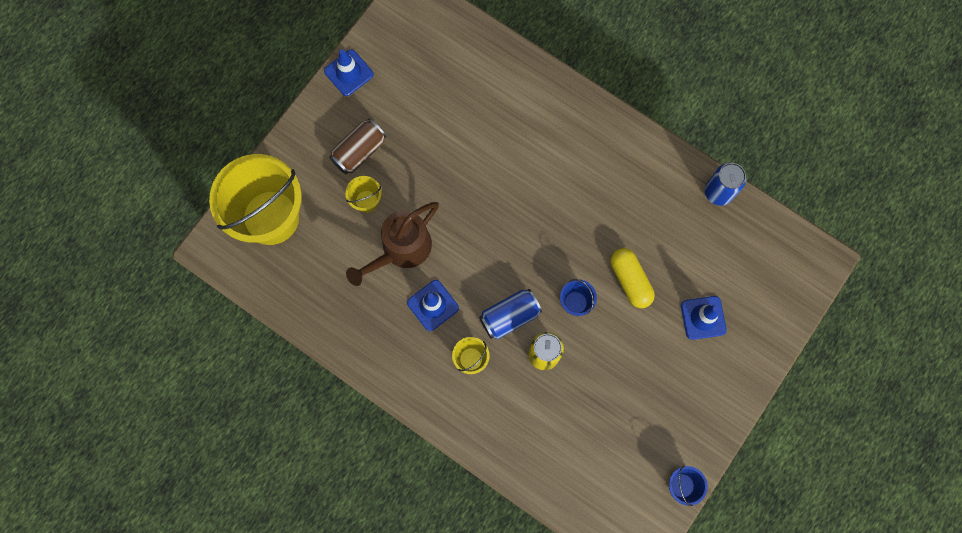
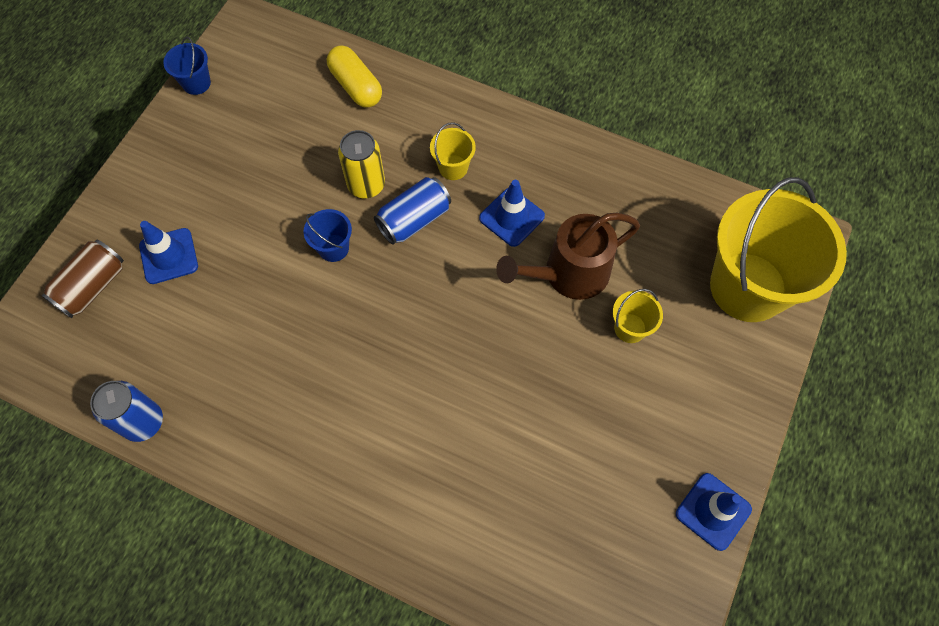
camera: 170 degrees right, 10 degrees down
(359, 151) = (660, 393): brown can -> brown can (92, 286)
(401, 250) = (568, 274): brown watering can -> brown watering can turned 150 degrees counterclockwise
(630, 280) = (264, 285): yellow capsule -> yellow capsule (356, 86)

